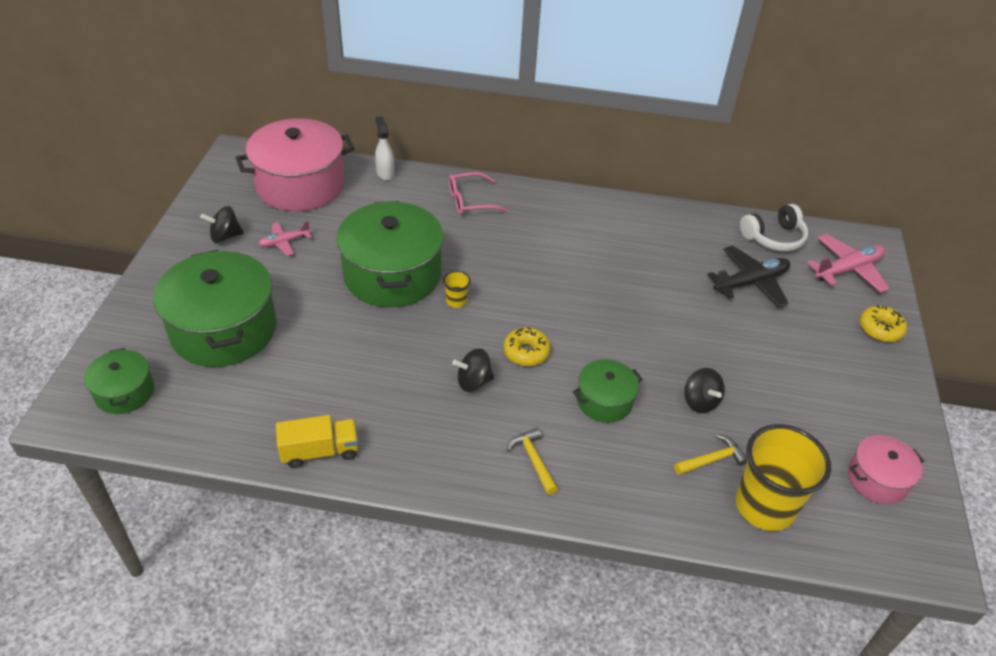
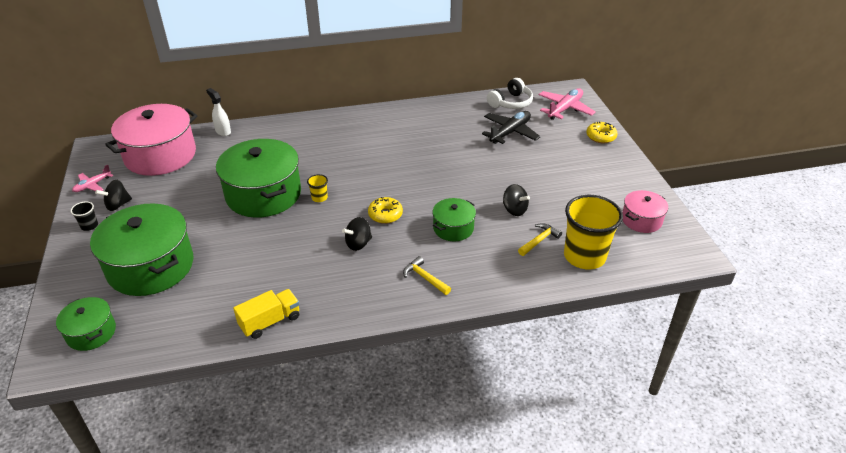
camera: 20 degrees left, 5 degrees down
(184, 254) = (89, 226): none -> black cup
(284, 242) = (168, 196): pink plane -> pink plane (92, 185)
(470, 201) = (296, 133): pink glasses -> none

